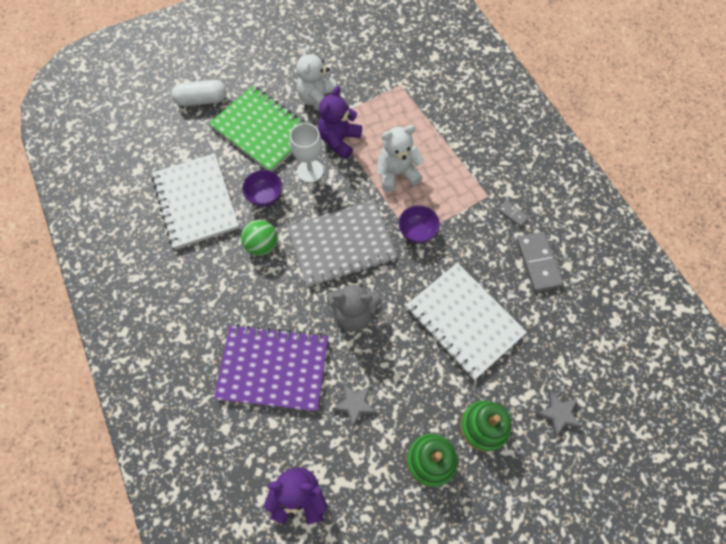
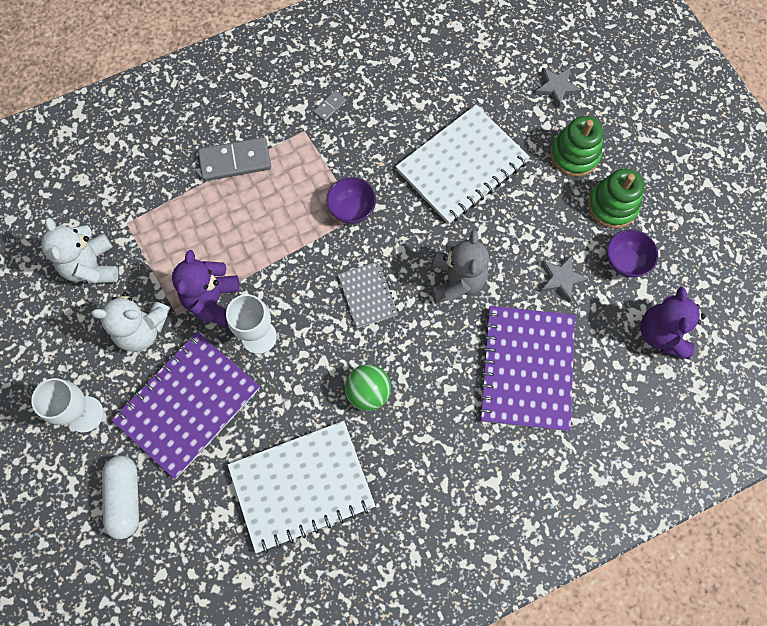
camera: 90 degrees left, 5 degrees up
(260, 74) = (85, 414): none -> white goblet
(262, 130) = (188, 404): green notebook -> purple notebook
(265, 196) = (296, 393): purple bowl -> purple bowl (625, 261)
(339, 140) = (212, 300): purple teddy bear -> purple teddy bear turned 75 degrees clockwise
(342, 244) = (368, 295): grey notebook -> grey notebook, size x0.52
(397, 173) = (268, 230): white teddy bear -> white teddy bear (92, 266)
(538, 262) = (391, 88): grey domino -> grey domino (235, 161)

